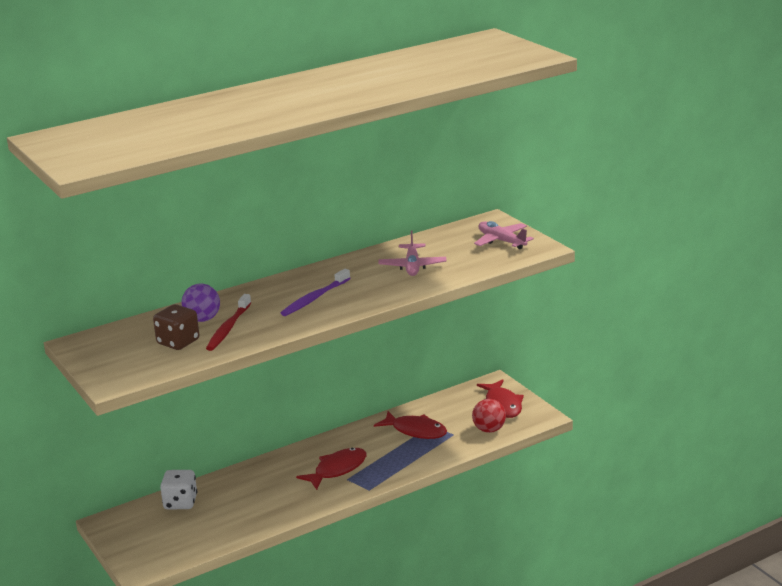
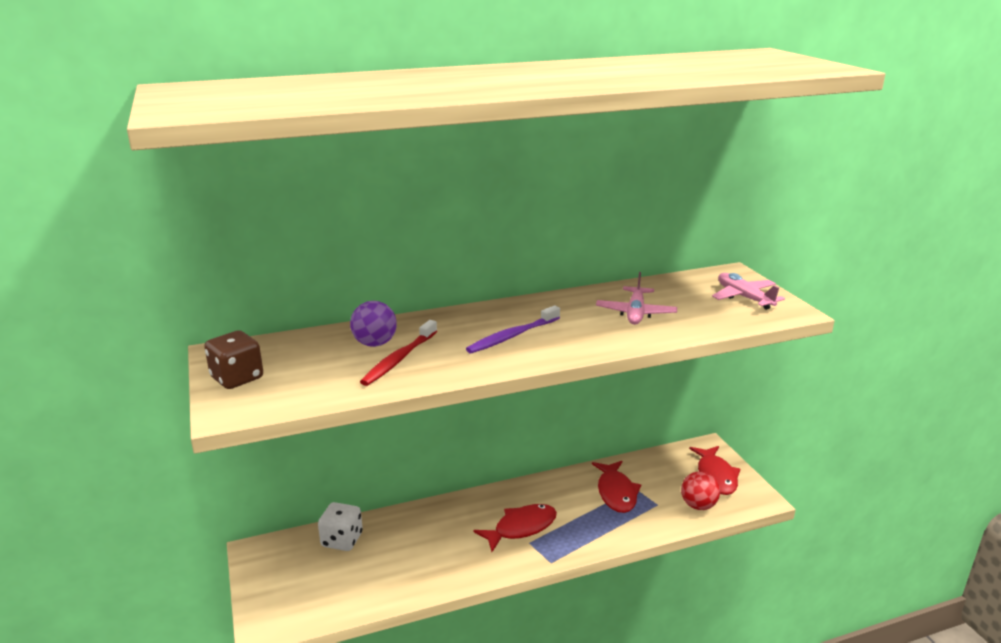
camera: 10 degrees right, 0 degrees up
(178, 342) = (333, 368): brown dice -> brown dice (237, 378)
(416, 431) = (616, 493): red fish -> red fish turned 45 degrees clockwise

